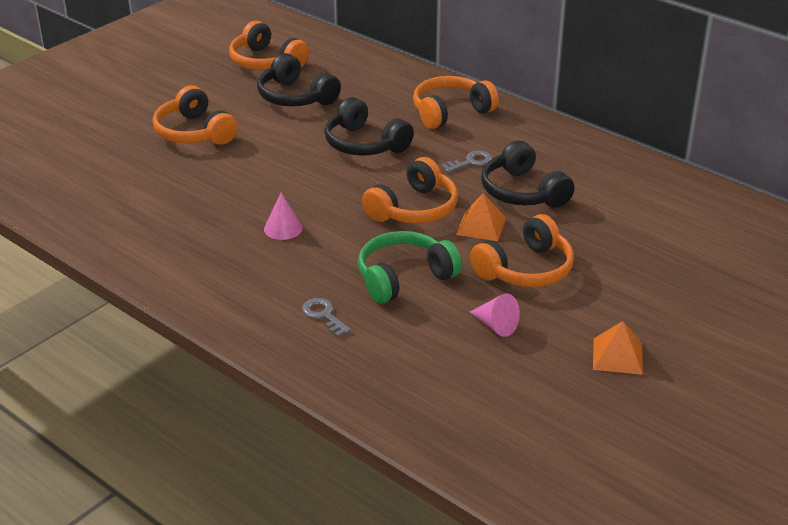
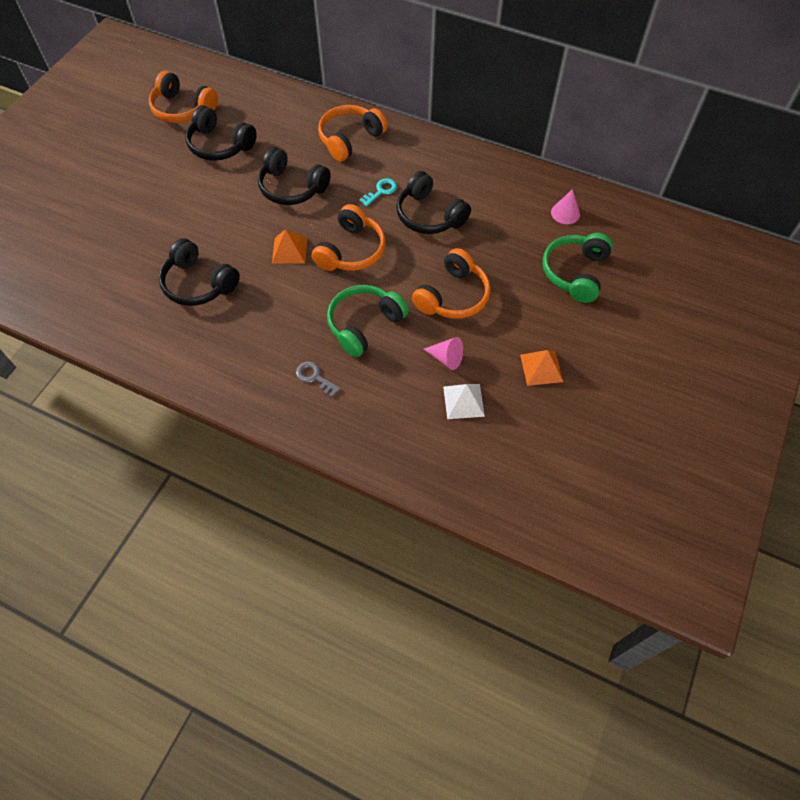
camera: 15 degrees left, 25 degrees up
(194, 132) = (148, 201): orange headphones -> none
(221, 210) = (198, 283): none -> black headphones
(283, 228) = (255, 293): pink cone -> pink cone (565, 213)
(471, 162) = (381, 191): grey key -> turquoise key
(481, 226) = (407, 258): orange pyramid -> orange pyramid (289, 250)
(503, 370) = (463, 401): none -> white pyramid
(694, 272) = (575, 273): none -> green headphones

